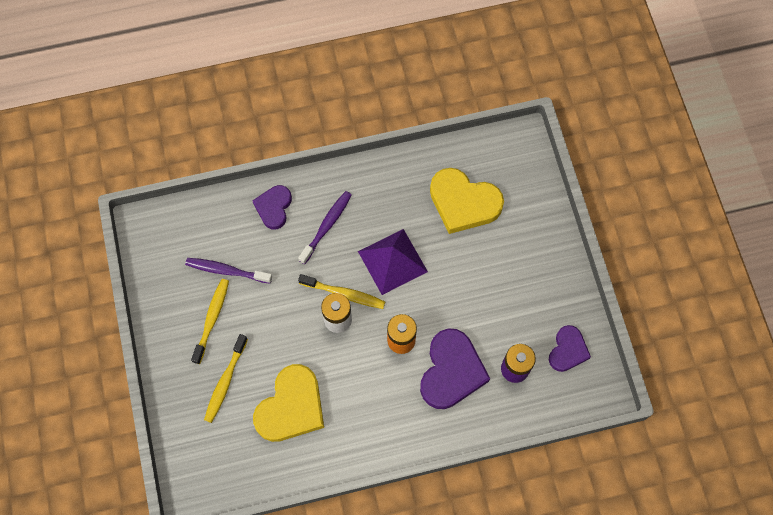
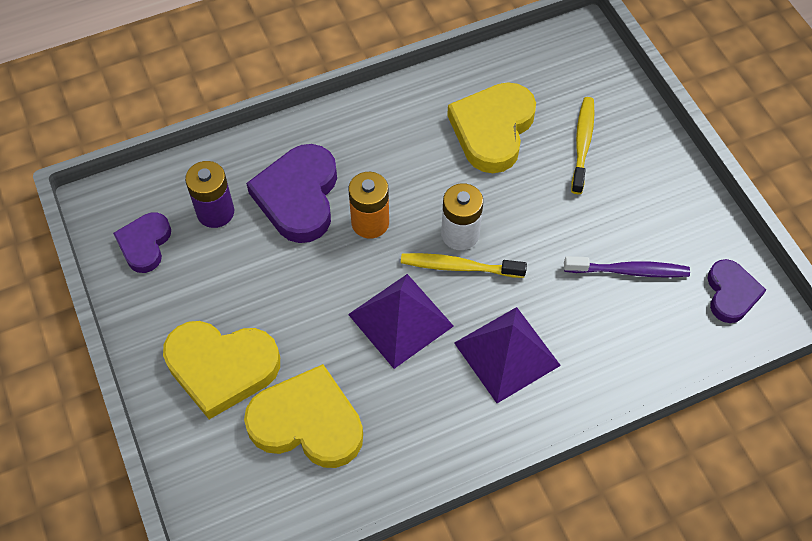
camera: 170 degrees right, 10 degrees down
(212, 319) = (626, 209): yellow toothbrush -> none
(274, 208) = (592, 368): purple heart -> purple heart (731, 293)
(326, 226) = (507, 354): purple toothbrush -> purple pyramid
(516, 248) = (221, 368): none -> yellow heart

